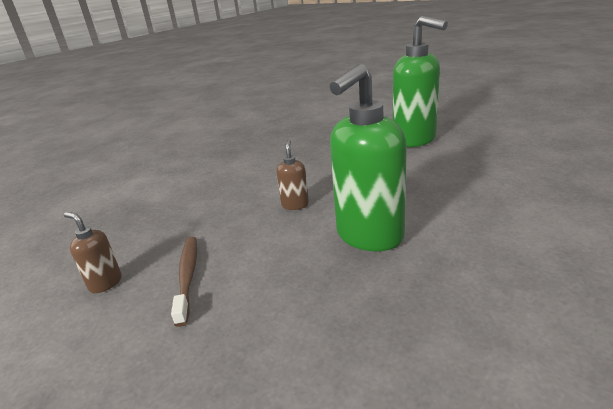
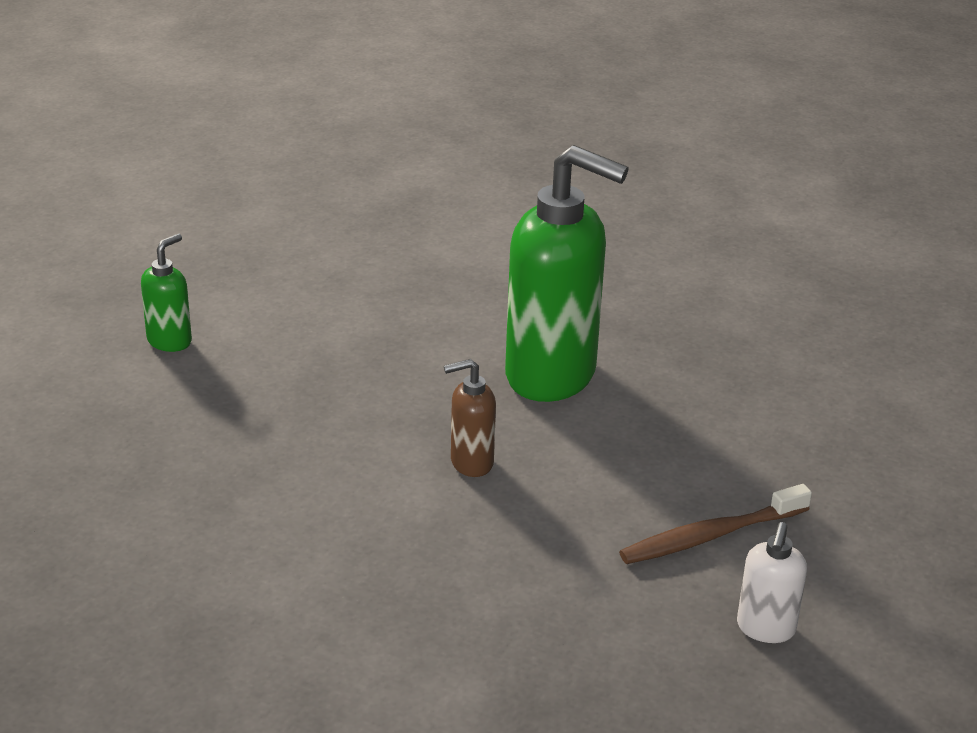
camera: 110 degrees left, 5 degrees up
(105, 283) = (765, 629): brown soap dispenser -> white soap dispenser
(415, 140) = (170, 341): green soap dispenser -> green soap dispenser, size x0.45

